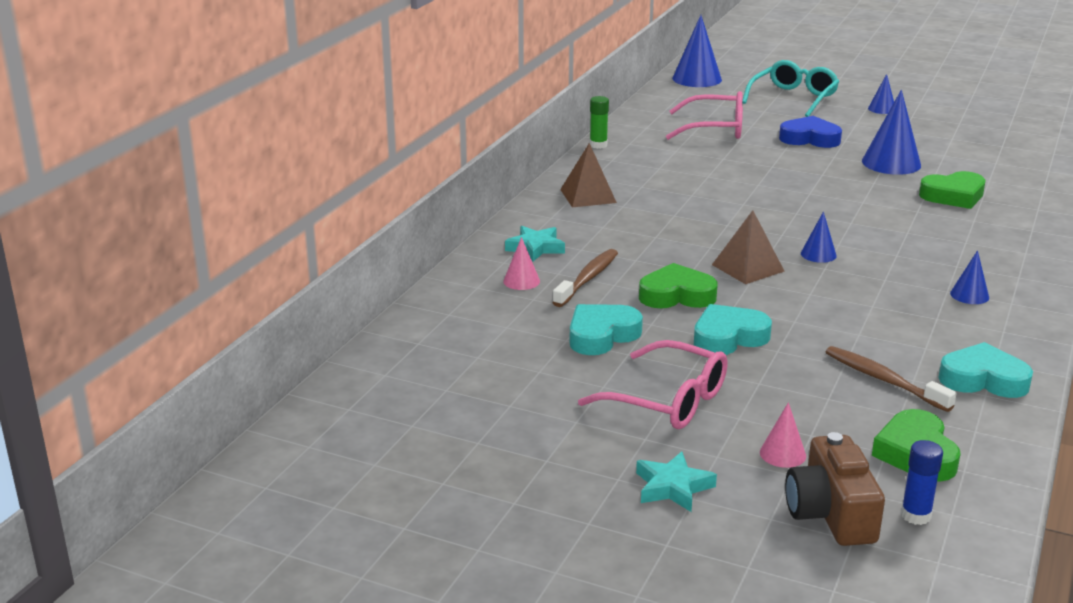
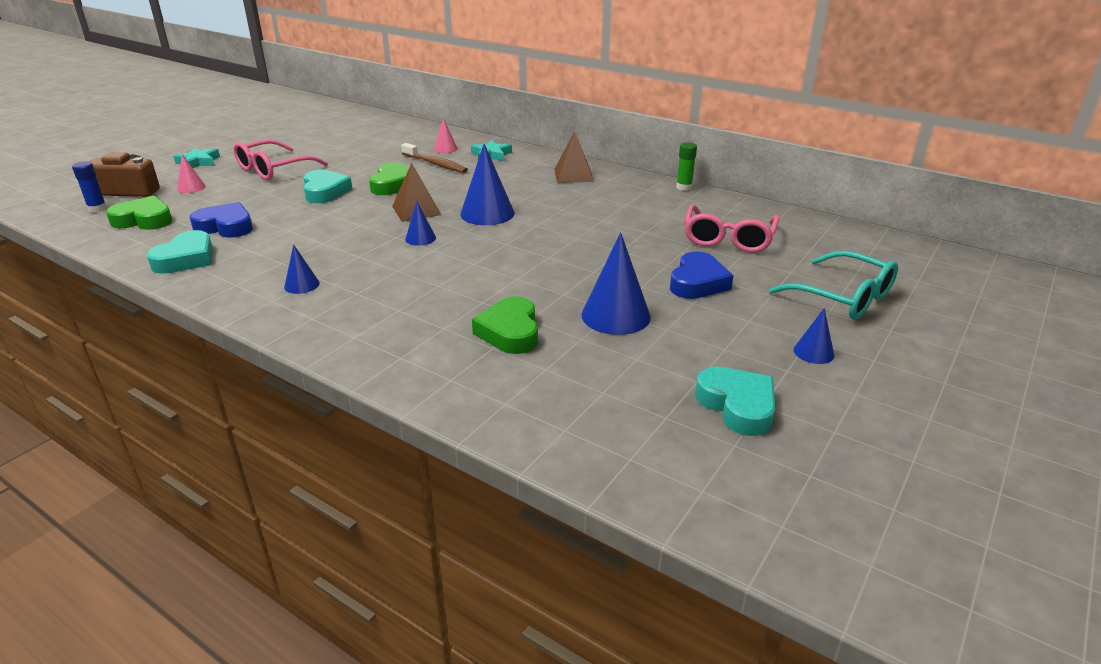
camera: 100 degrees right, 5 degrees up
(601, 335) = (360, 161): turquoise heart -> turquoise heart (737, 405)
(697, 79) = (900, 251): blue cone -> blue cone (487, 213)
(883, 380) = (225, 226): brown toothbrush -> blue heart

